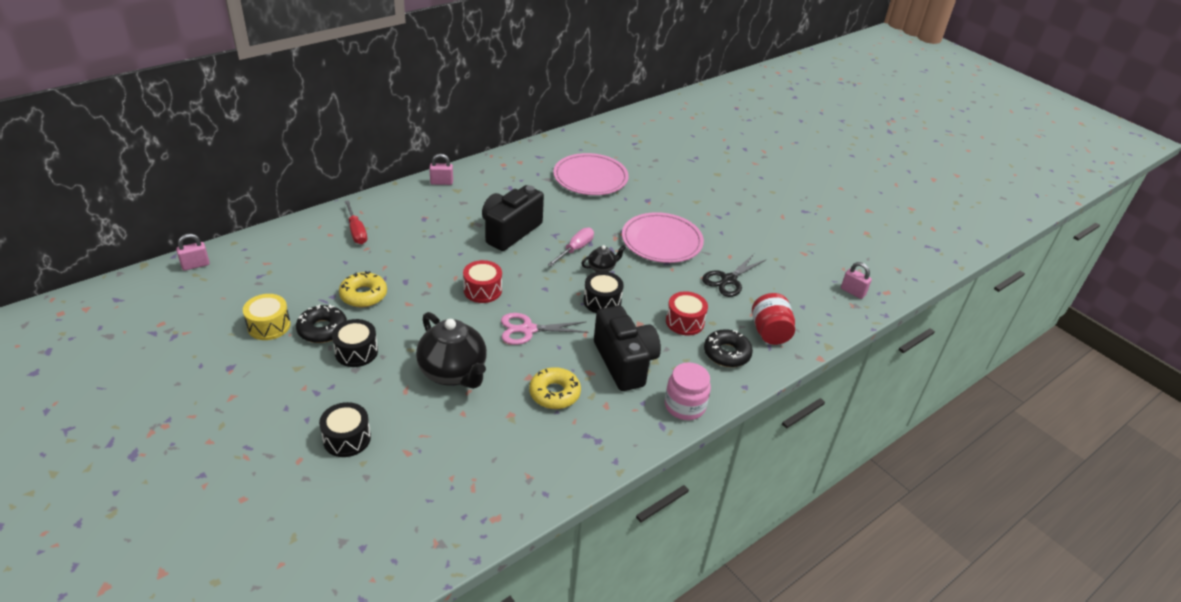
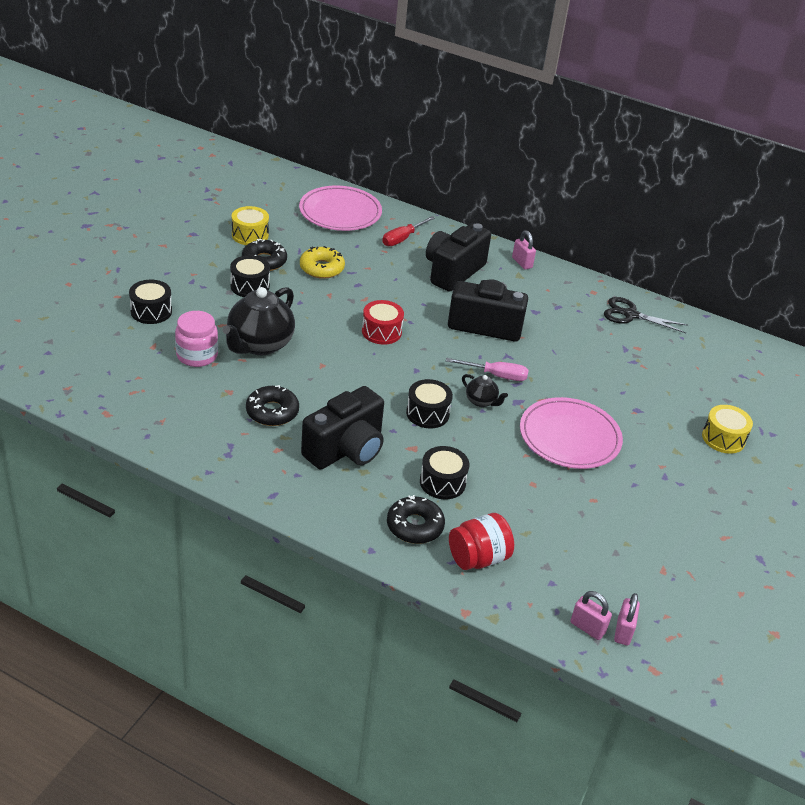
camera: 65 degrees right, 0 degrees up
(195, 265) = (293, 179): pink padlock -> pink padlock (587, 628)
(427, 221) = (453, 272): none -> black camera
(528, 330) = (347, 374): pink scissors -> none
(554, 393) = (272, 412): yellow donut -> black donut
(590, 178) = (634, 357): pink plate -> pink plate (340, 212)
(684, 406) = (311, 506): pink jar -> pink jar (197, 355)
(685, 322) = (442, 482): red drum -> black drum
(692, 177) = (723, 438): none -> yellow drum
(728, 280) = (546, 506): black scissors -> black scissors (630, 315)

